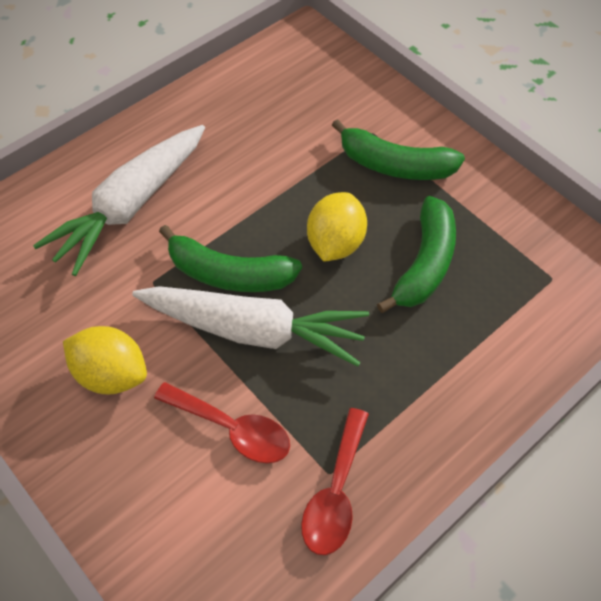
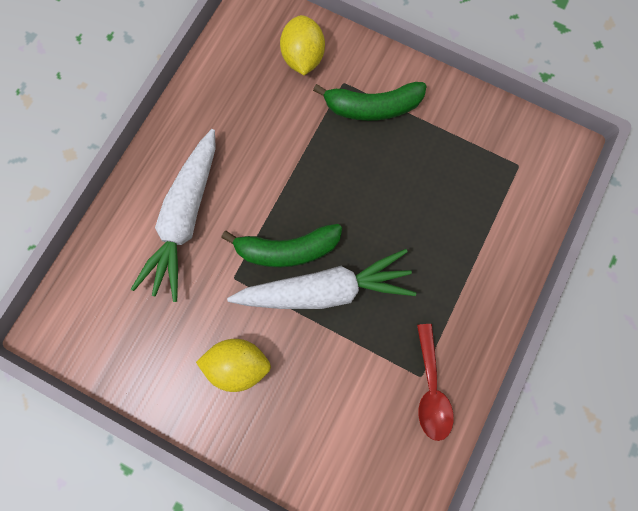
camera: 20 degrees left, 20 degrees up
(232, 428) = (342, 370): red spoon -> none
(335, 243) = (354, 194): yellow lemon -> yellow lemon (303, 59)
(424, 264) = (425, 187): green banana -> none

